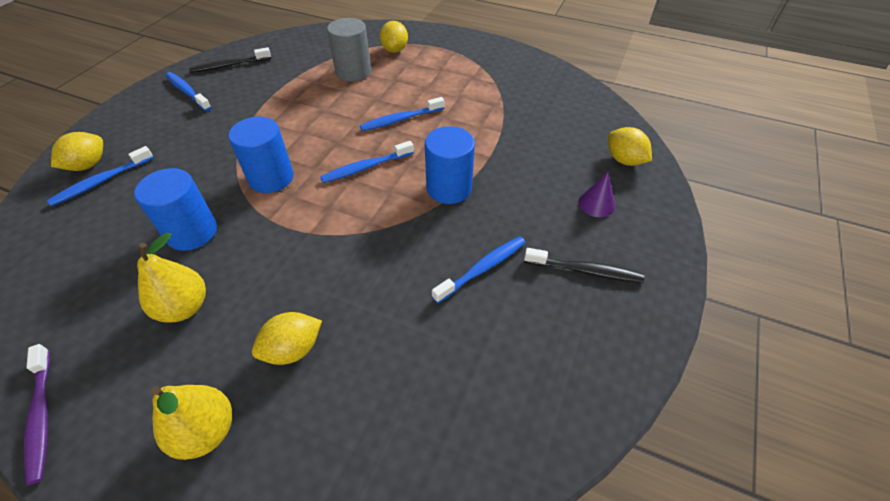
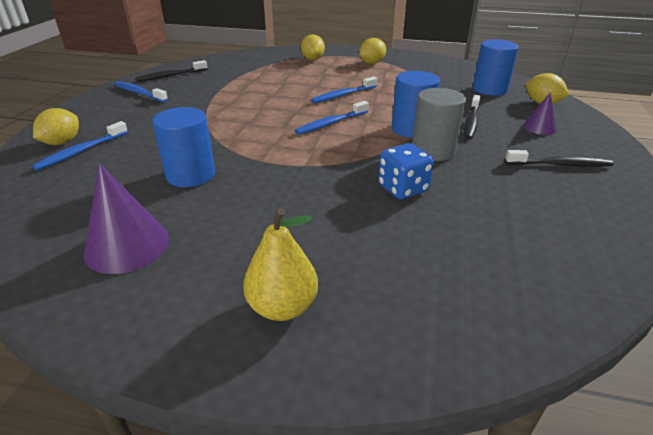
camera: 10 degrees left, 15 degrees down
(41, 415) = (94, 319): purple toothbrush -> none
(99, 325) = (127, 245): none -> purple cone
(184, 307) = (210, 224): yellow pear -> none
(271, 178) = (248, 136): blue cylinder -> blue cylinder (489, 89)
(293, 349) = (336, 239): yellow lemon -> yellow lemon (372, 63)
(353, 72) = (285, 73): grey cylinder -> grey cylinder (433, 150)
(393, 284) = (403, 188): none -> blue dice
(482, 269) = (473, 172): blue toothbrush -> none
(522, 184) = (471, 122): none -> black toothbrush

